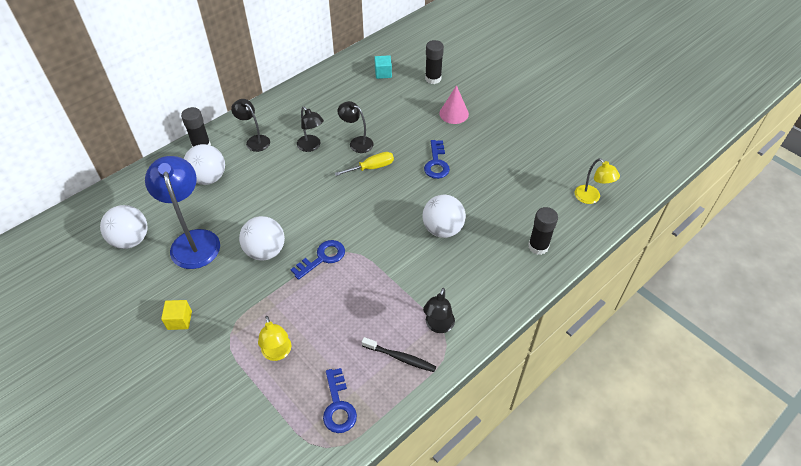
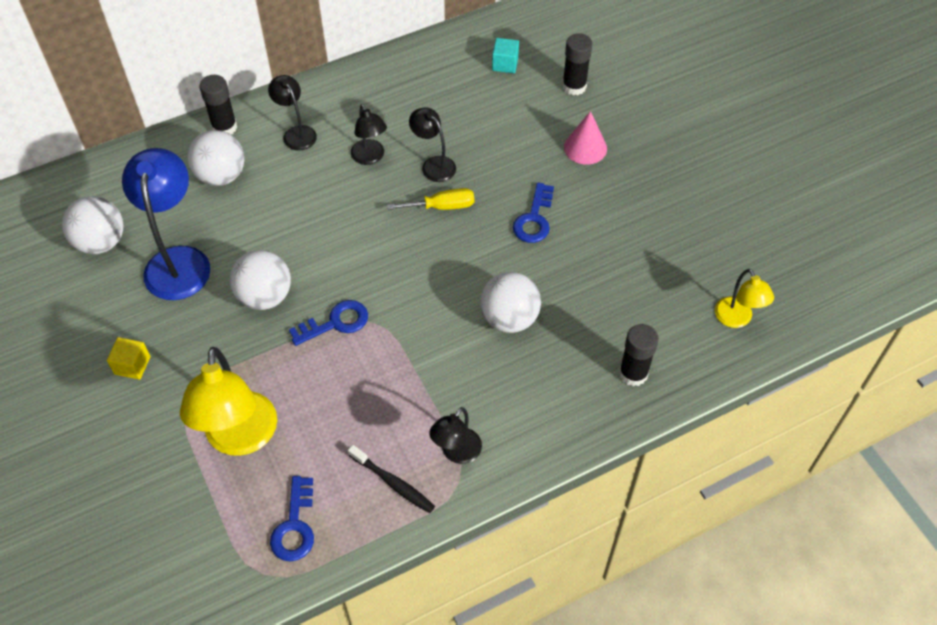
camera: 15 degrees right, 5 degrees up
(278, 353) = (240, 438): yellow lamp -> yellow lamp, size x1.82

